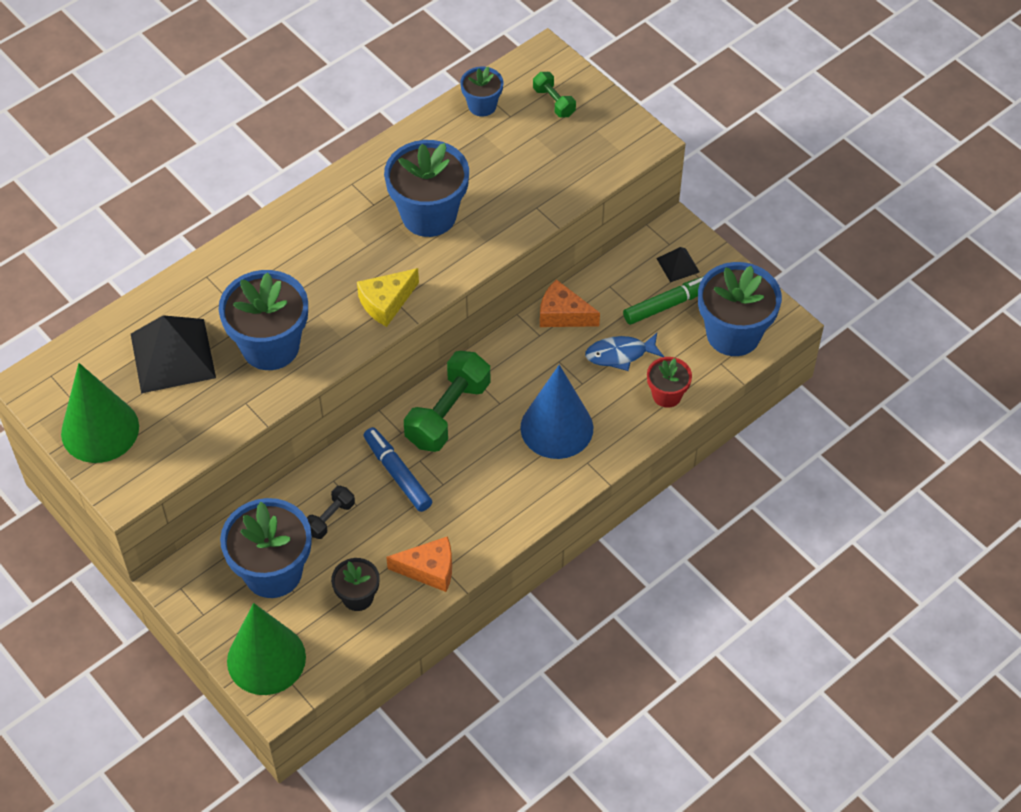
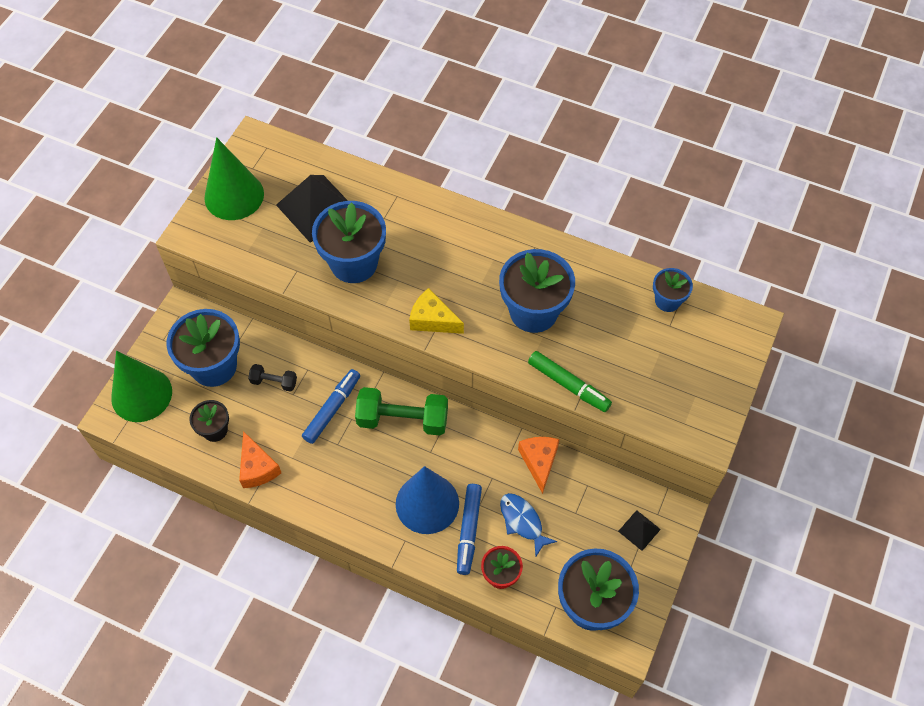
camera: 65 degrees right, 5 degrees up
(554, 102) = (705, 351): green dumbbell -> none
(606, 403) = (469, 531): none -> blue marker
(669, 304) = (594, 539): green marker -> green marker (568, 385)

